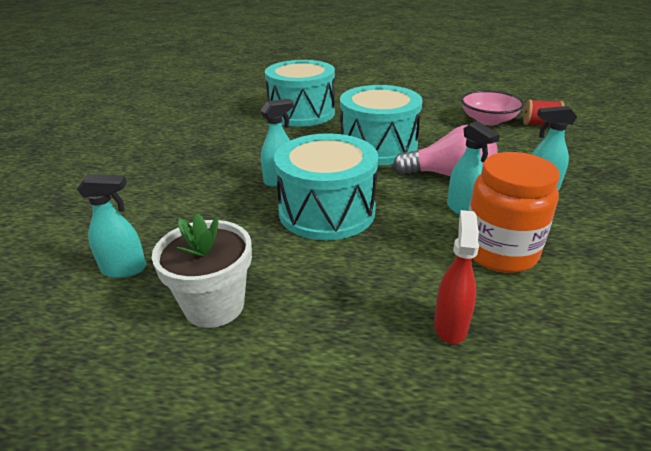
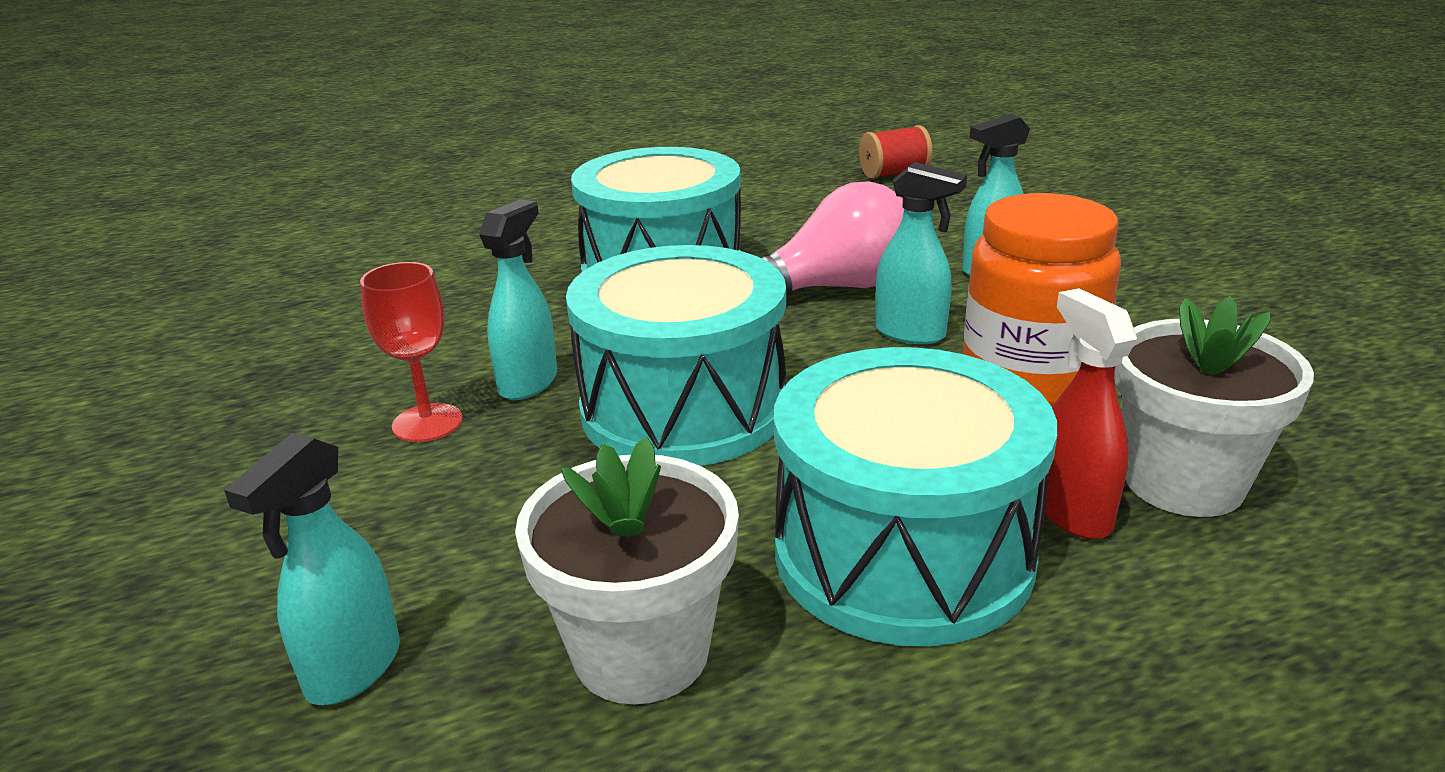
camera: 30 degrees left, 5 degrees down
(124, 269) = (353, 670): turquoise spray bottle -> turquoise spray bottle turned 150 degrees clockwise
(230, 185) = (427, 423): none -> red goblet
(301, 113) = (441, 249): turquoise drum -> turquoise drum (903, 554)
(488, 120) = (808, 185): pink bowl -> none
(527, 335) = (1183, 482): none -> white flower pot

